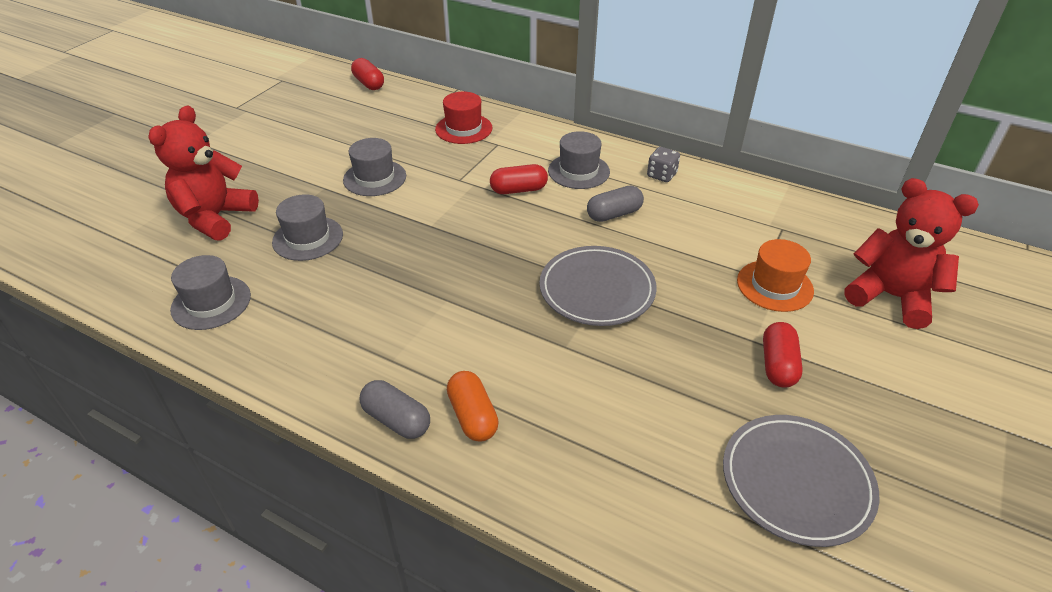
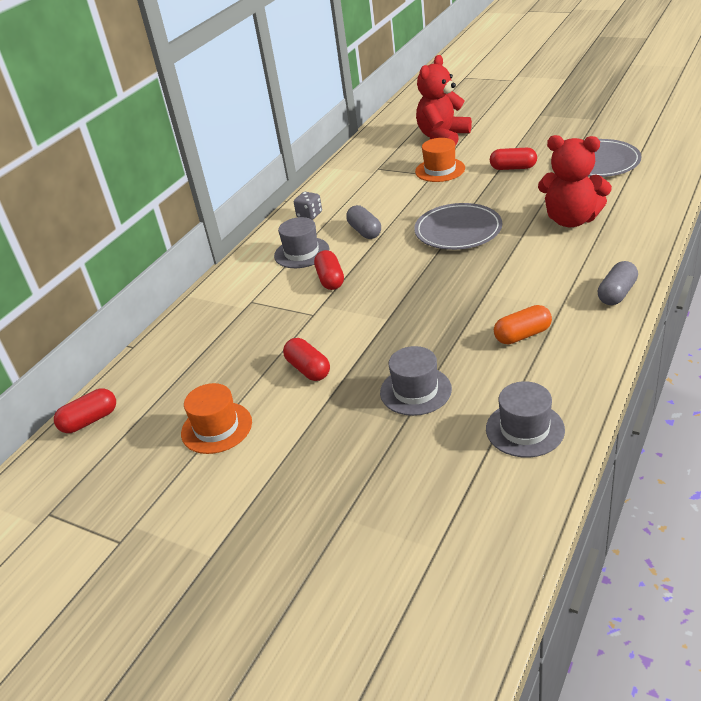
camera: 85 degrees left, 5 degrees down
(215, 217) = (386, 473): red teddy bear -> red teddy bear (571, 220)
(325, 136) = (216, 428): none -> orange hat
(375, 178) = (308, 369): grey hat -> red capsule
(463, 129) = (217, 327): red hat -> none
(473, 416) = (599, 264): orange capsule -> orange capsule (522, 335)

